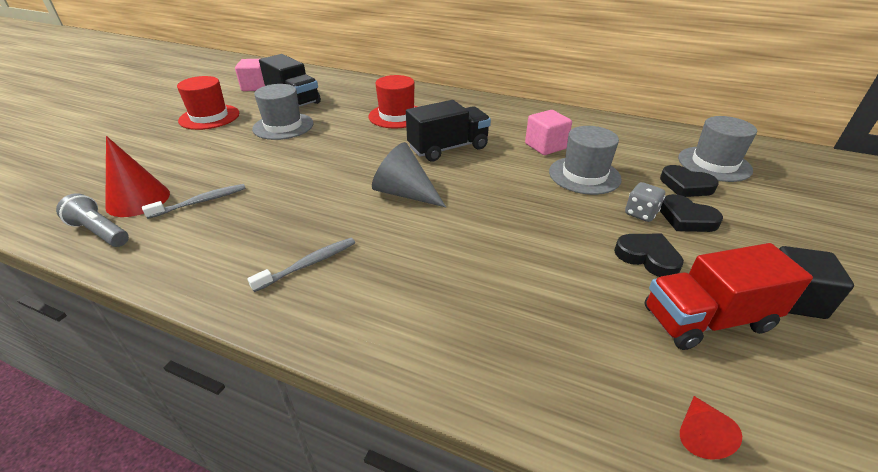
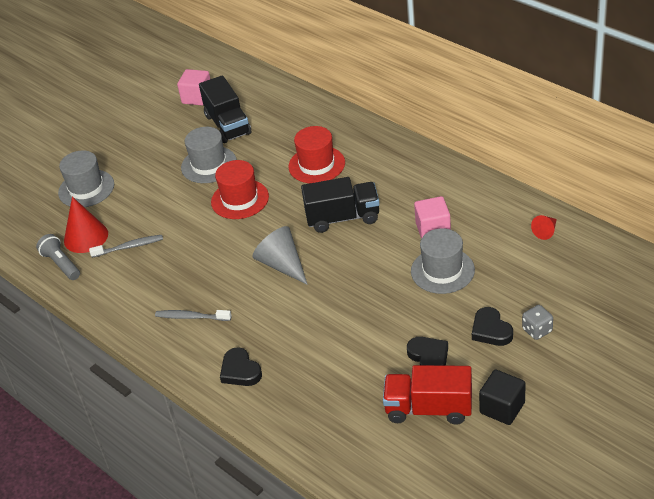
camera: 25 degrees right, 5 degrees up
(209, 117) = (147, 141): red hat -> red hat (240, 199)
(308, 264) = (191, 317): grey toothbrush -> grey toothbrush turned 150 degrees counterclockwise
(640, 213) = (457, 319): grey dice -> grey dice (537, 330)
(686, 185) = (523, 297): black heart -> black heart (240, 371)
(699, 433) = (364, 465): red cone -> red cone (546, 231)
(714, 164) = (574, 278): grey hat -> grey hat (86, 188)

